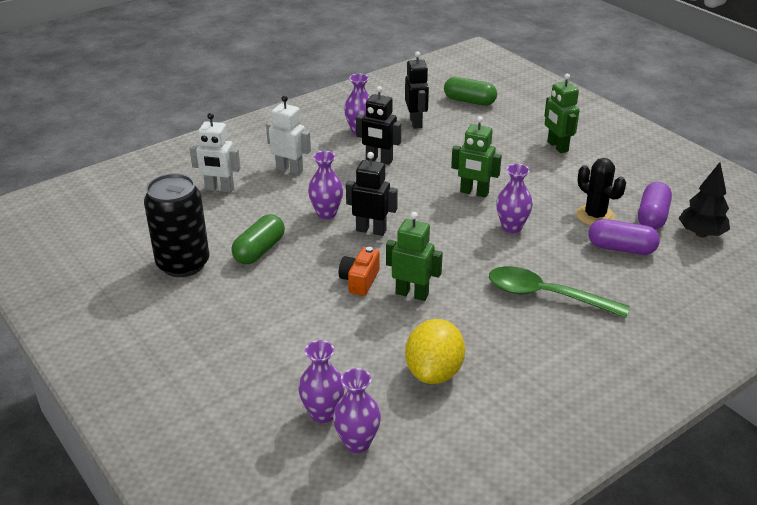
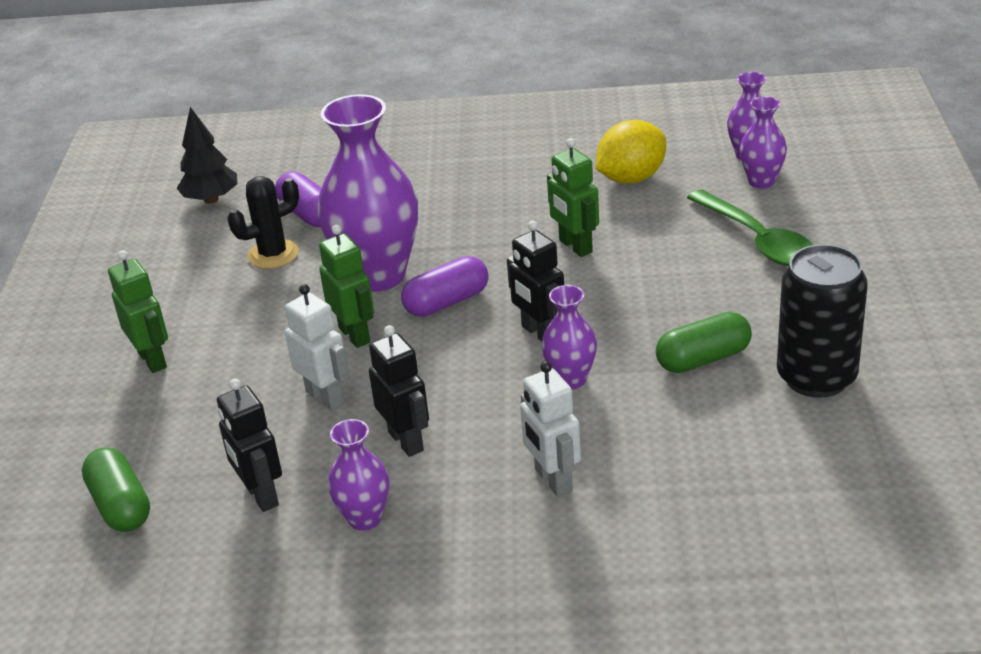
camera: 140 degrees left, 0 degrees up
(219, 189) = (689, 487): white robot -> white robot (325, 397)
(359, 280) = (616, 279): orange camera -> none
(416, 122) = (261, 495): black robot -> black robot turned 60 degrees counterclockwise
(511, 227) = (378, 275): purple vase -> purple vase, size x2.00
(546, 296) = (448, 200): green spoon -> green spoon (757, 240)
(557, 146) = (153, 360): green robot -> green robot turned 45 degrees counterclockwise
(595, 216) = (273, 254): black cactus -> black cactus turned 60 degrees clockwise
(652, 217) = (221, 232): purple capsule -> purple capsule (447, 302)

